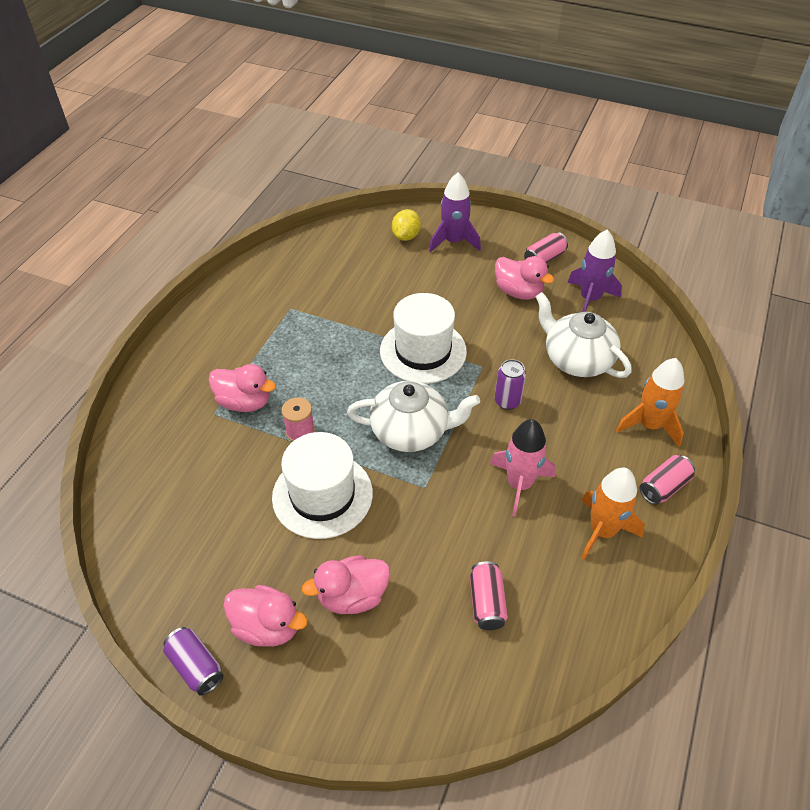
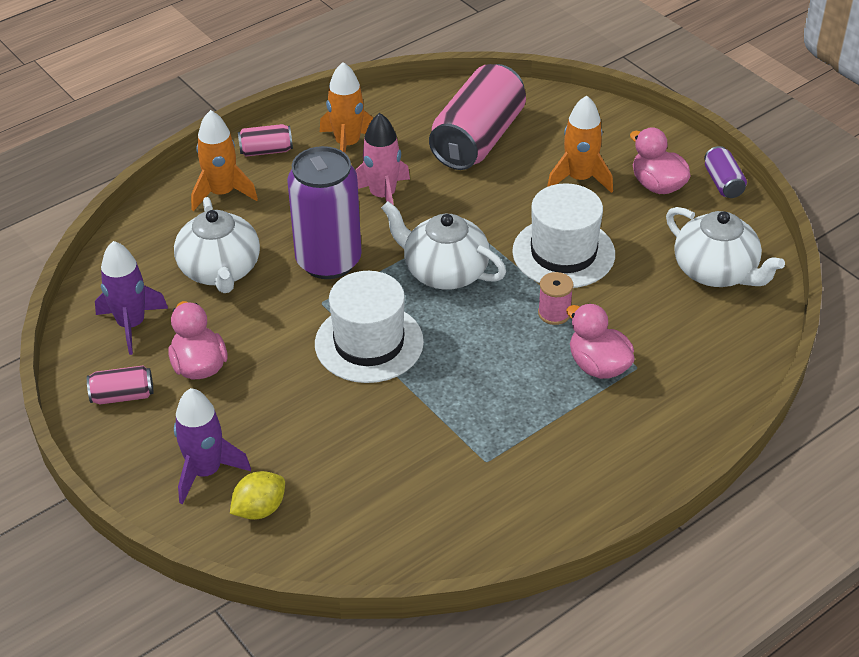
camera: 150 degrees left, 5 degrees down
(173, 536) = (716, 271): none -> white teapot
(352, 596) = (579, 179): pink duck -> orange rocket
(486, 602) = (478, 139): pink can -> pink can, size x2.20
(507, 401) = (328, 261): purple can -> purple can, size x2.20

